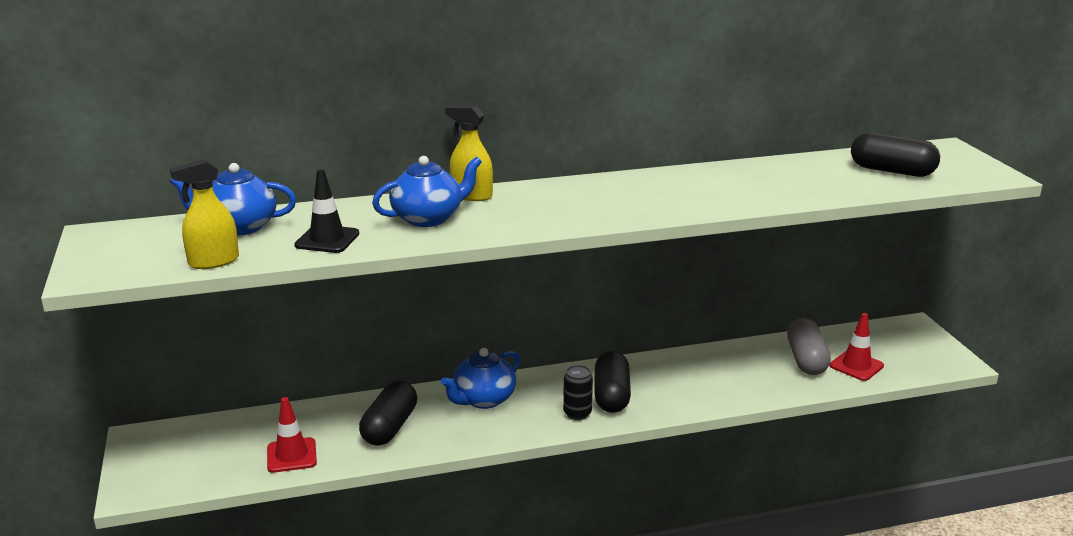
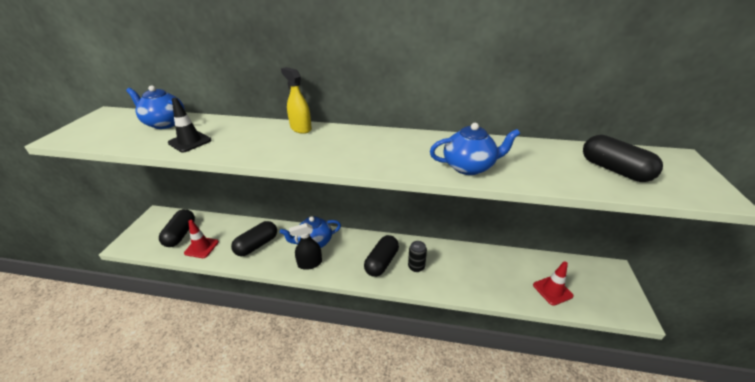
camera: 25 degrees right, 10 degrees up
(213, 261) = (120, 143): yellow spray bottle -> none
(228, 450) = (180, 234): none -> black capsule
(428, 218) = (258, 139): blue teapot -> blue teapot (469, 167)
(503, 426) = (309, 263): none -> black spray bottle
(577, 413) = (354, 268): black can -> black can (416, 267)
(806, 360) = (519, 274): grey capsule -> none

